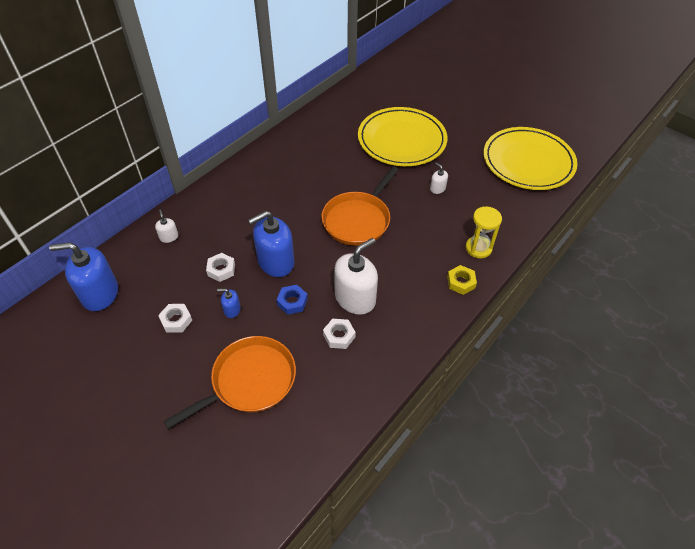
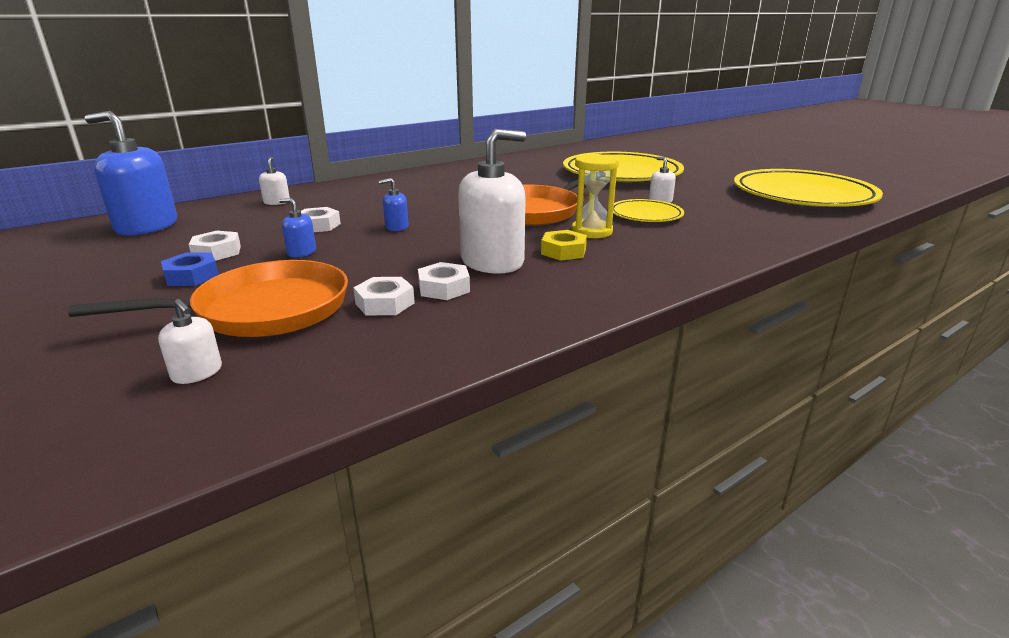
camera: 15 degrees right, 25 degrees down
(252, 444) = (197, 373): none -> white soap dispenser
(275, 262) = (396, 227): blue soap dispenser -> blue soap dispenser, size x0.45
(292, 302) = (394, 255): blue nut -> blue nut (192, 276)
(313, 359) = (385, 303): none -> white nut
(432, 213) = (645, 215): none -> yellow plate
(461, 282) = (675, 265): yellow nut -> yellow nut (563, 251)
(478, 248) = (713, 243): yellow hourglass -> yellow hourglass (591, 231)

